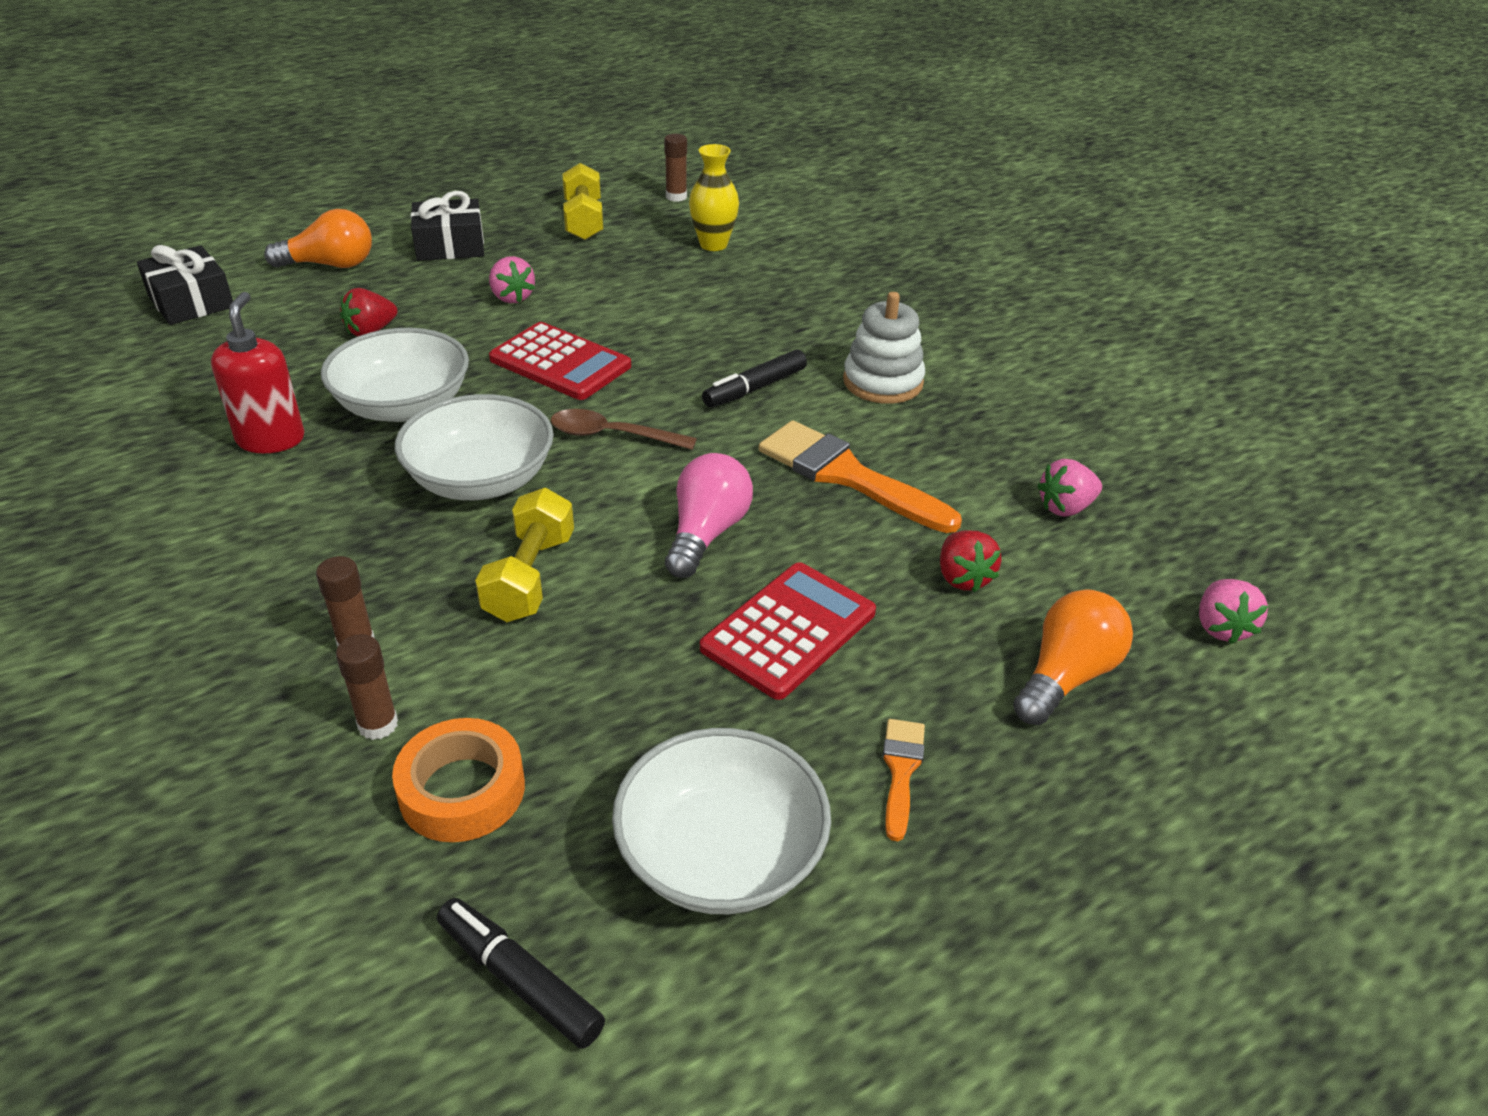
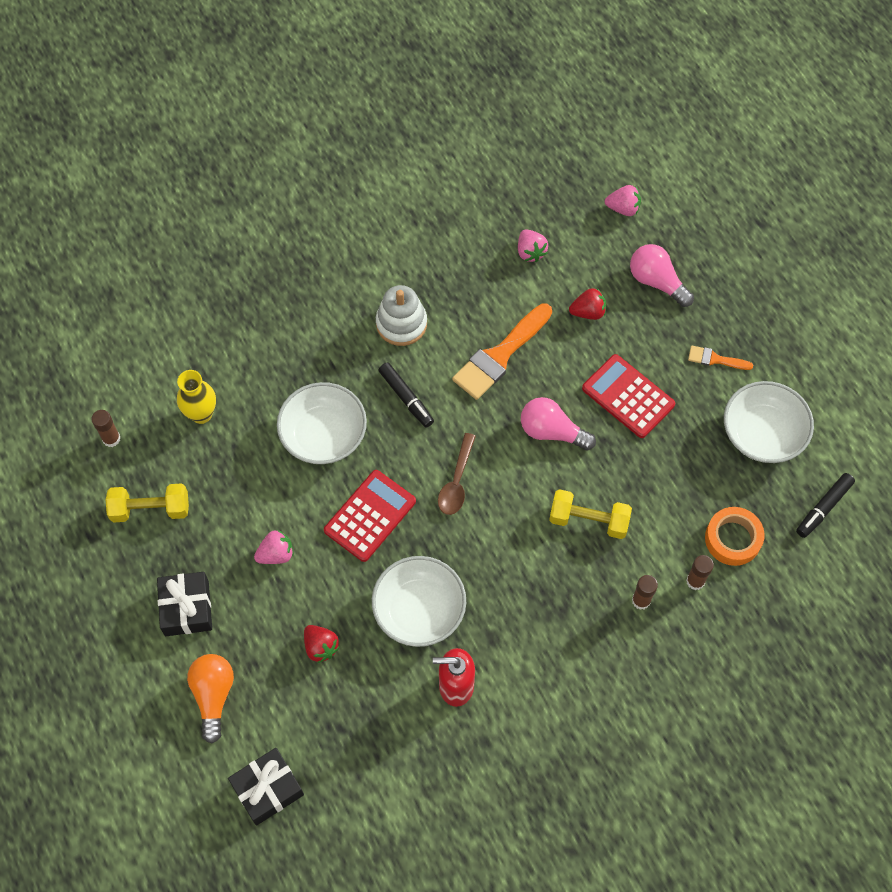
camera: 85 degrees left, 25 degrees up
(481, 480) = (501, 554): white bowl -> white bowl (324, 435)
(1066, 676) = (656, 281): orange light bulb -> pink light bulb

